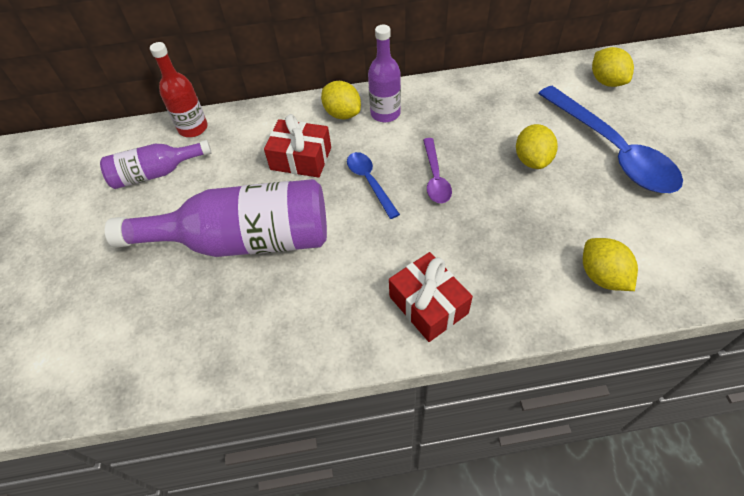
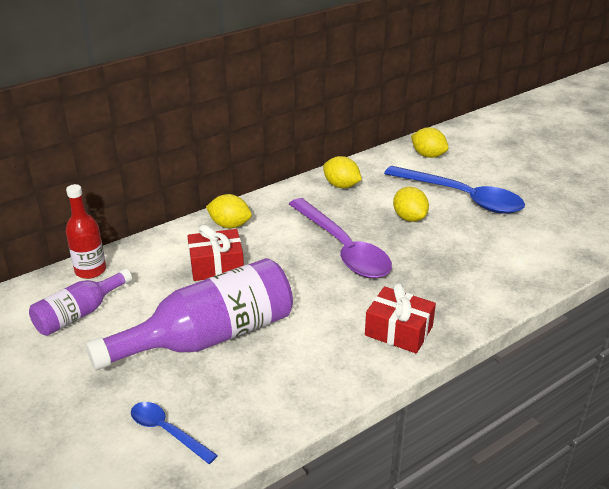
camera: 30 degrees left, 20 degrees down
(369, 182) = (291, 266): blue spoon -> blue spoon (167, 431)
(385, 113) = (268, 216): purple bottle -> none
(435, 177) = (343, 248): purple spoon -> purple spoon, size x2.00
(602, 276) = (508, 274): yellow lemon -> yellow lemon (341, 185)

